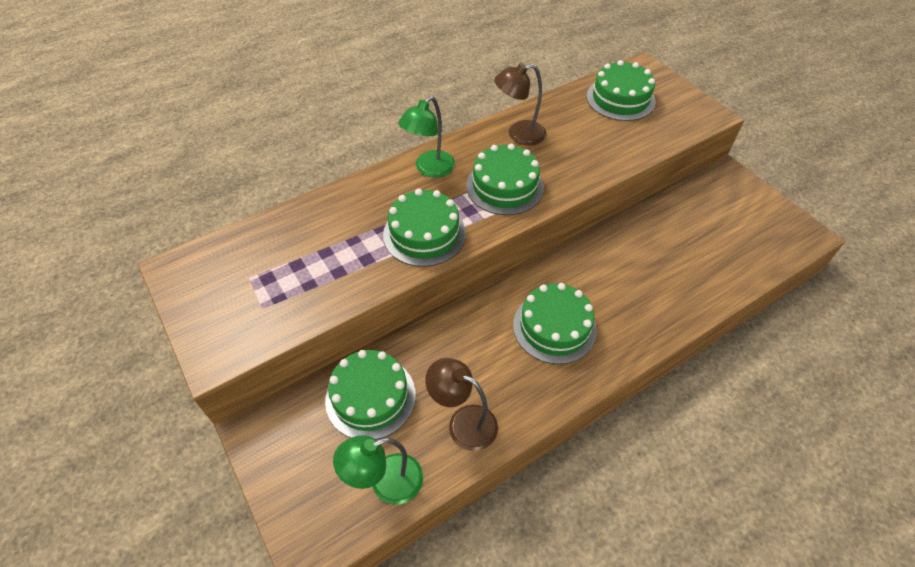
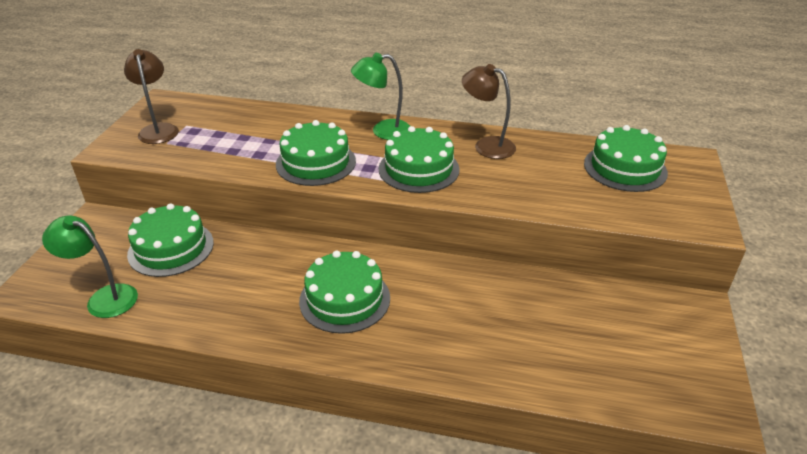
camera: 45 degrees right, 15 degrees down
(463, 422) = (194, 304): brown lamp -> brown lamp (158, 129)

